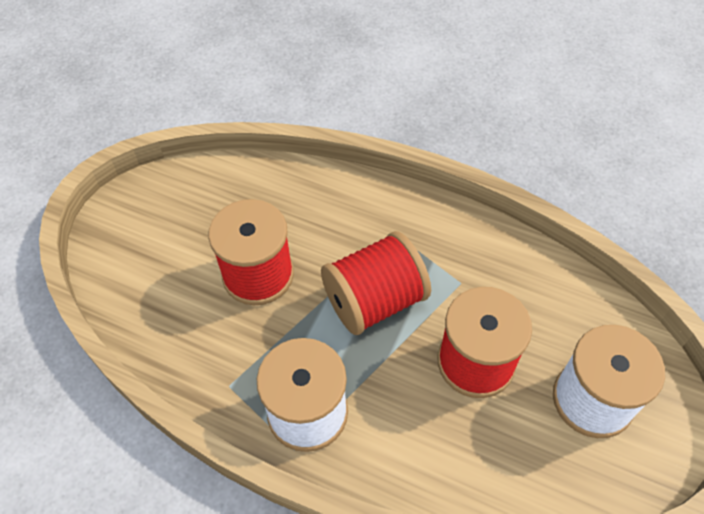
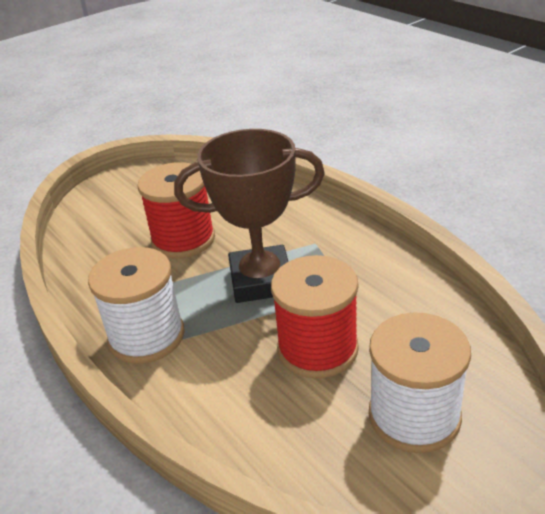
camera: 30 degrees right, 20 degrees down
(374, 301) = (261, 281): red spool -> brown trophy

